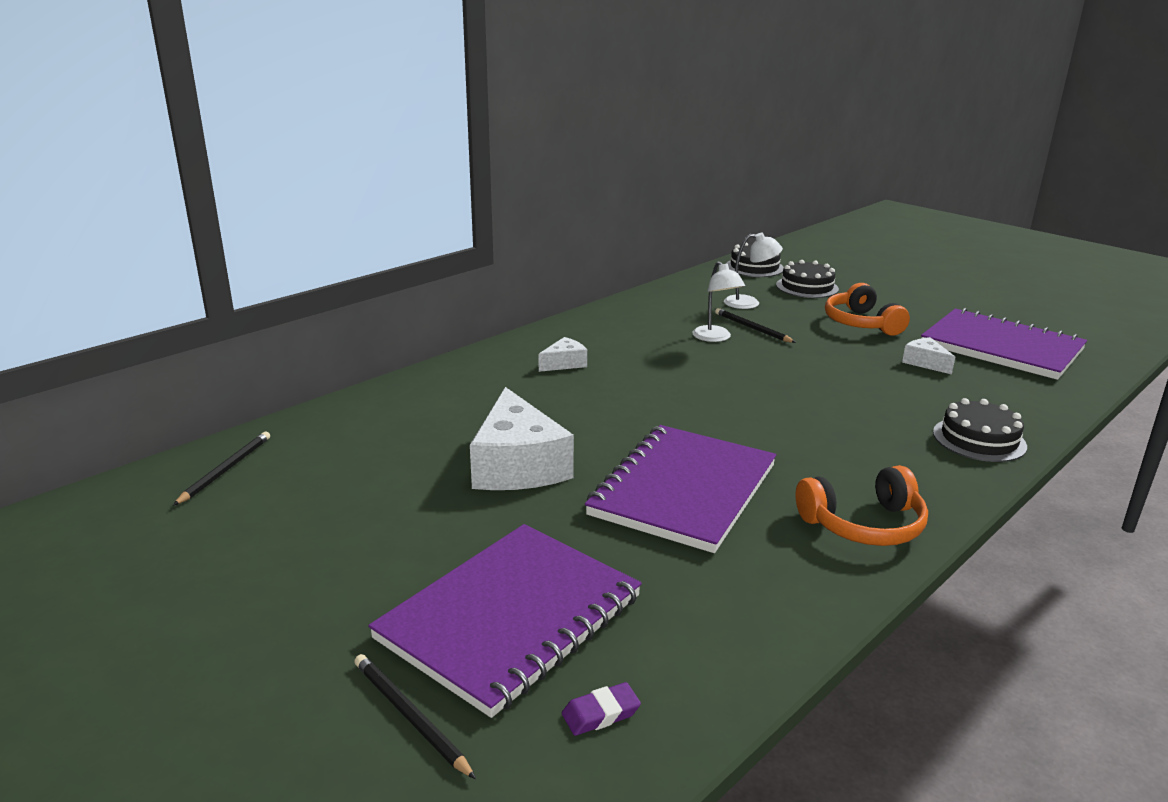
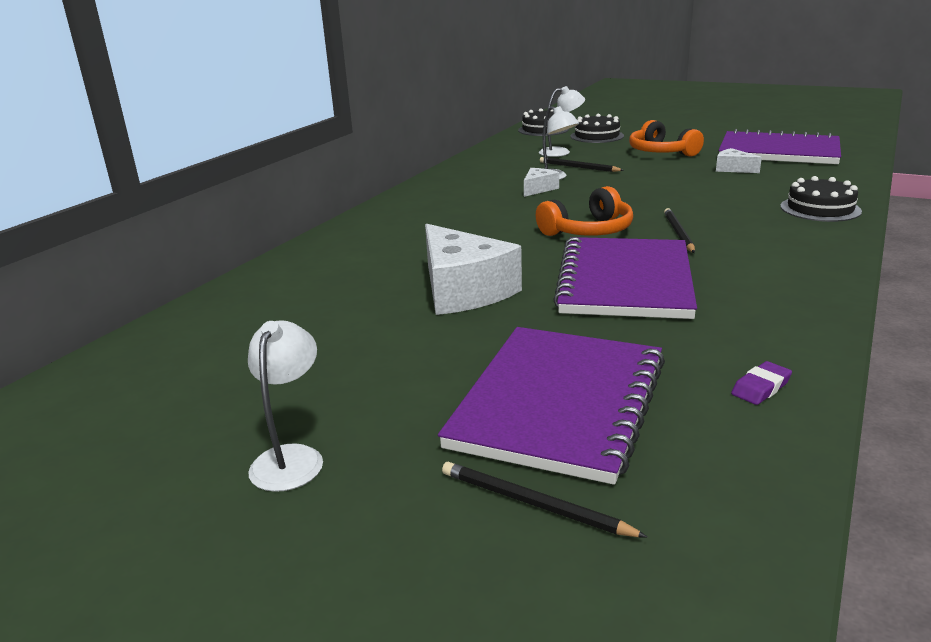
camera: 15 degrees left, 0 degrees up
(226, 469) = (172, 345): black pencil -> black pencil (678, 233)
(247, 613) = (291, 458): none -> white lamp
(564, 363) = (441, 213): white cheese -> white cheese (538, 189)
(601, 714) = (708, 457): purple eraser -> purple eraser (761, 388)
(864, 525) = (791, 277): orange headphones -> orange headphones (588, 231)

